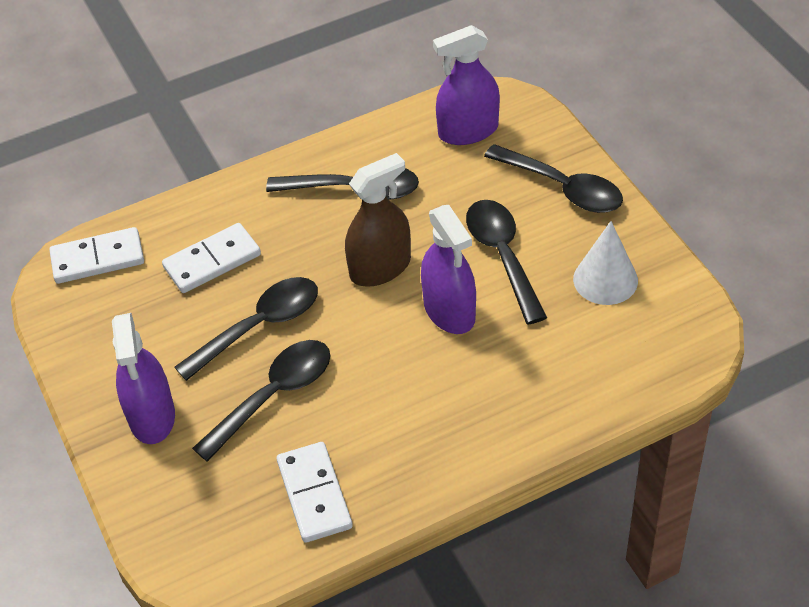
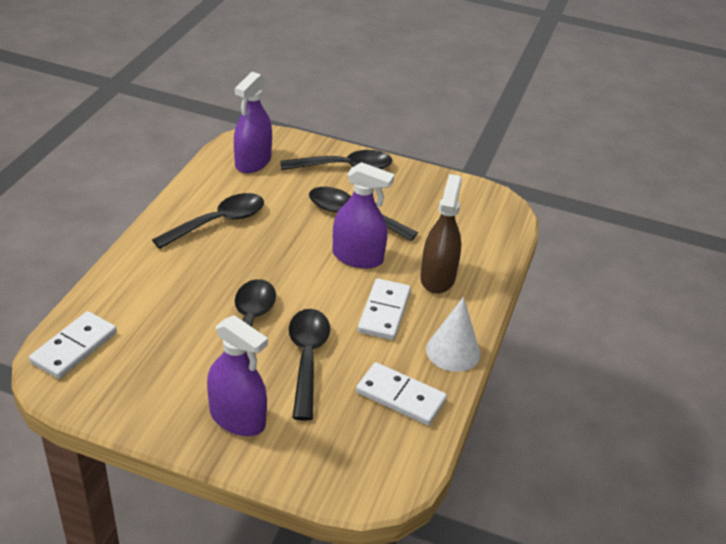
camera: 50 degrees left, 10 degrees down
(212, 261) = (167, 306): white domino -> white domino (384, 312)
(380, 268) = (287, 255): brown spray bottle -> brown spray bottle (437, 278)
(605, 279) = (423, 200): white cone -> white cone (453, 351)

